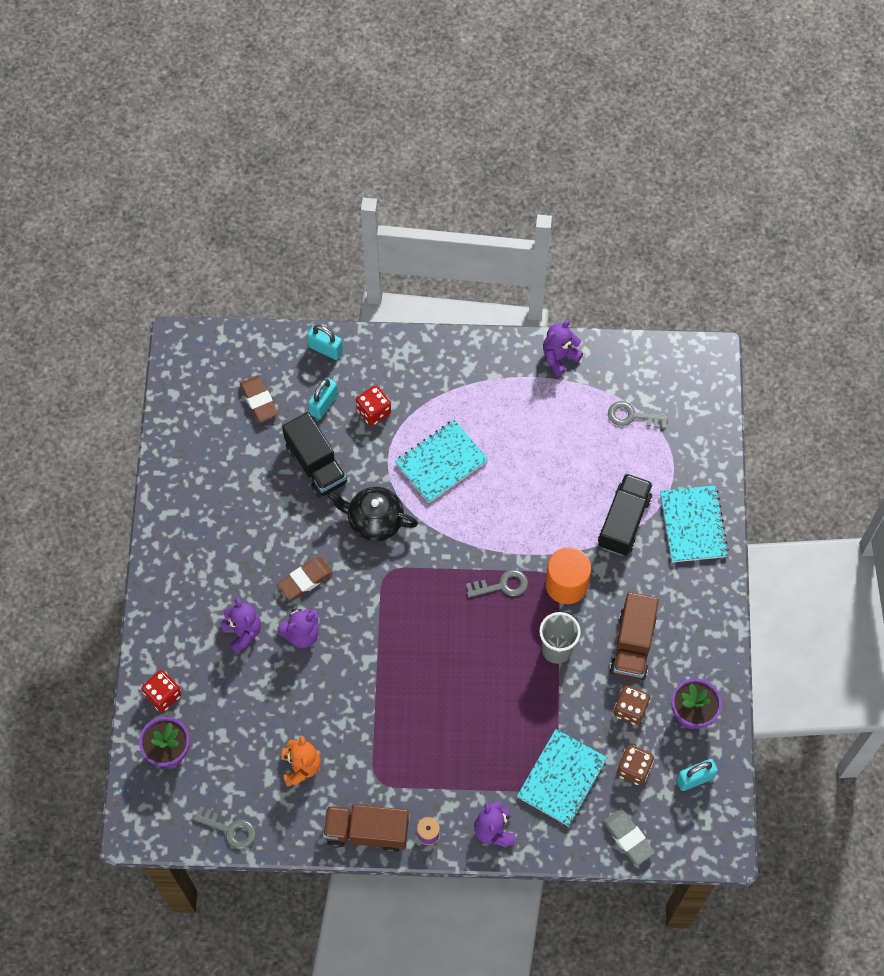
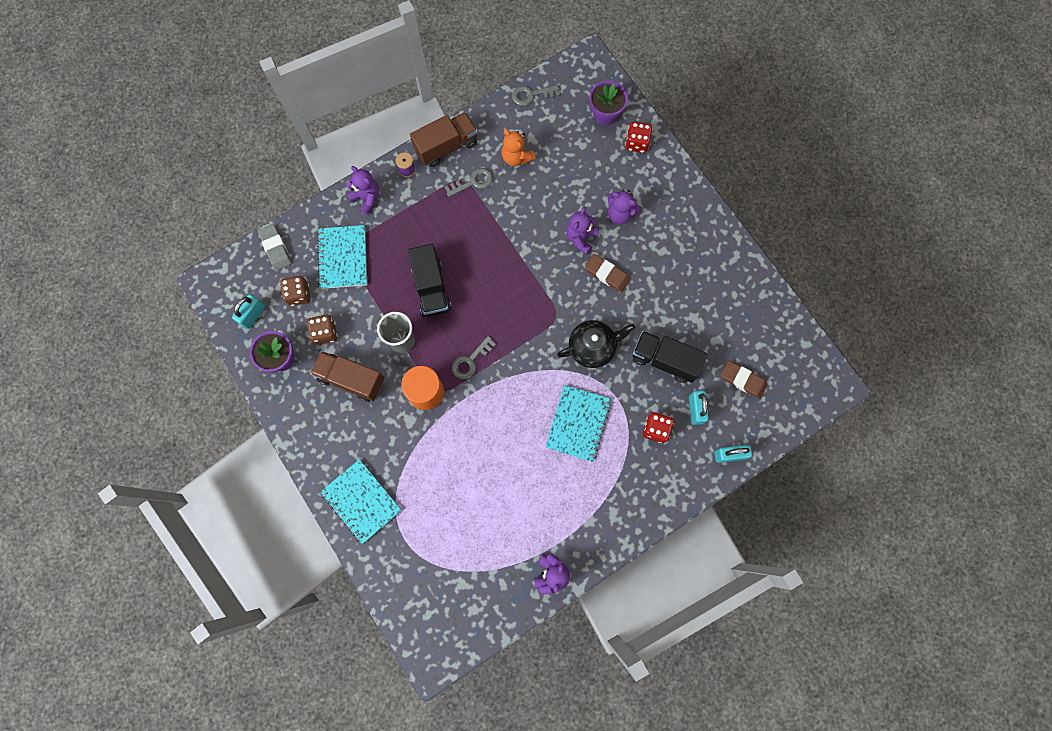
camera: 145 degrees right, 10 degrees up
(305, 580) = (607, 274): brown eraser -> brown eraser turned 75 degrees counterclockwise
(624, 521) = (415, 468): black truck -> black truck (431, 287)
(628, 838) = (276, 248): grey eraser -> grey eraser turned 45 degrees clockwise
(632, 416) = (462, 561): grey key -> grey key (473, 182)
(632, 645) = (351, 379): brown truck -> brown truck turned 45 degrees counterclockwise

